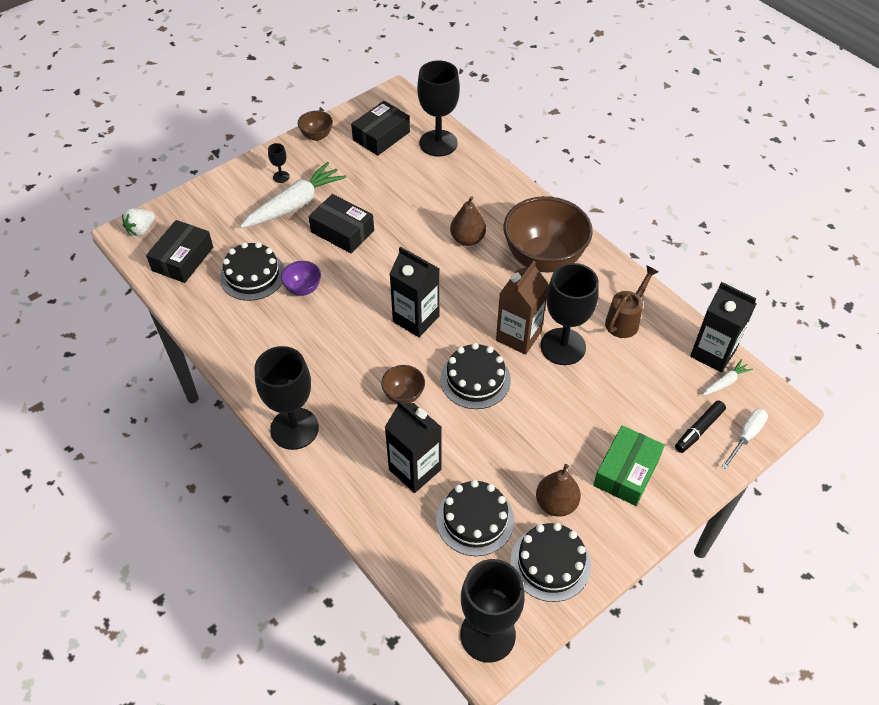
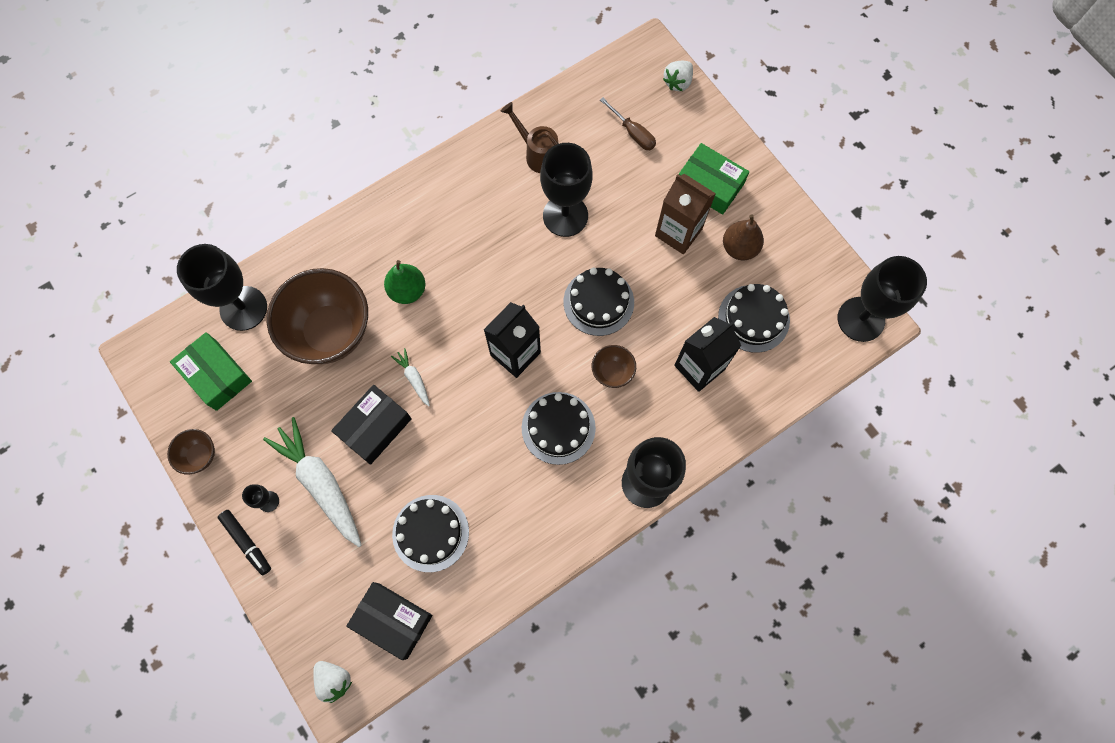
camera: 85 degrees left, 20 degrees up
(303, 289) = (458, 473): purple bowl -> none
(381, 136) = (216, 375): black box -> green box
(467, 239) = (407, 290): brown pear -> green pear
(518, 336) = (548, 255): brown carton -> brown carton (678, 232)
(543, 258) = (447, 217): brown bowl -> brown bowl (330, 332)
(550, 563) = (796, 261): black cake -> black cake (558, 428)
(671, 398) = (633, 133): none -> brown screwdriver
(699, 430) = (669, 118): black marker -> black marker (247, 543)
(713, 353) = (585, 87): black carton -> none
(725, 382) = (619, 85): white carrot -> white carrot (414, 378)
(746, 436) = (678, 82): white screwdriver -> white strawberry

